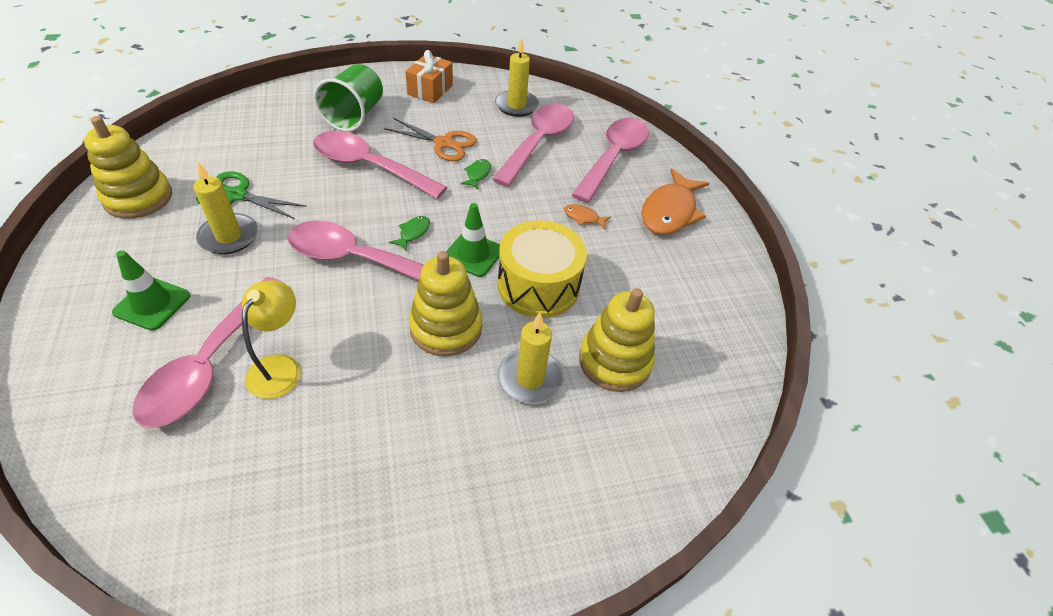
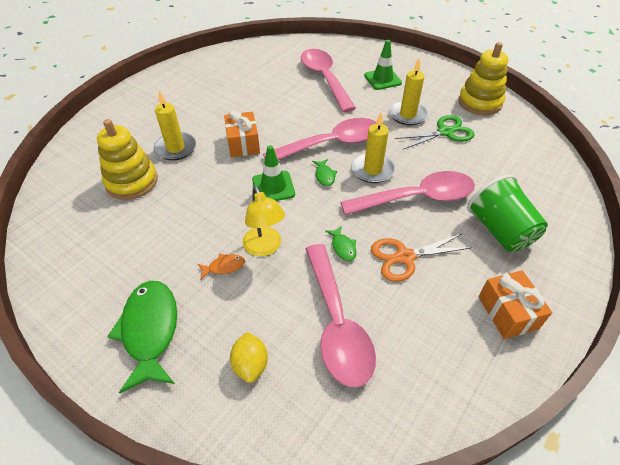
camera: 145 degrees right, 0 degrees up
(280, 367) = (296, 92): yellow lamp -> yellow lamp (265, 248)
(446, 327) = (243, 144): yellow stacking toy -> orange gift
(516, 106) = (414, 364): yellow candle -> yellow candle (372, 170)
(538, 285) = (213, 194): yellow drum -> none
(613, 157) = (250, 364): pink spoon -> yellow lemon
(670, 211) = (150, 330): orange fish -> green fish

